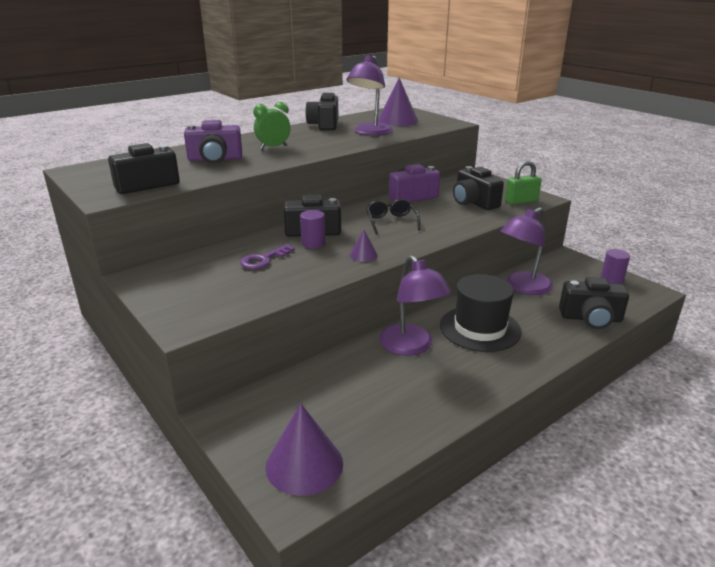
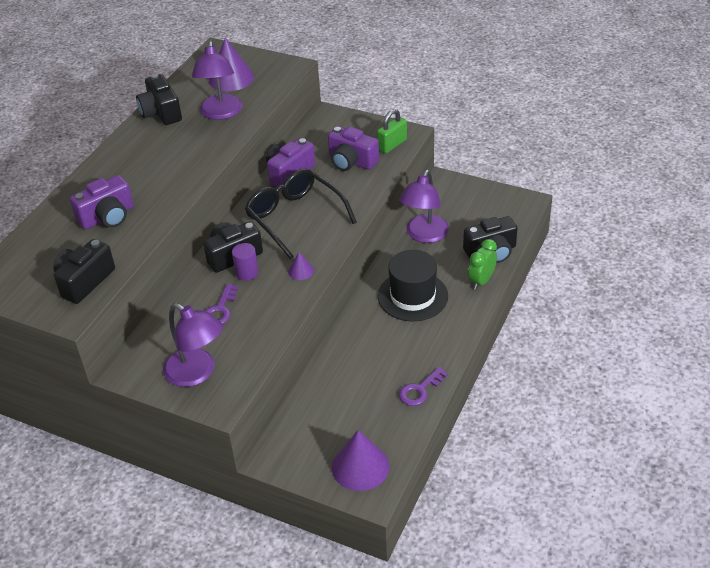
camera: 25 degrees left, 15 degrees up
(273, 147) = (146, 175): green clock -> green clock (481, 281)
(391, 222) = (295, 217): black glasses -> black glasses, size x1.85
(411, 347) = (371, 336): purple lamp -> purple lamp (197, 373)
(431, 413) = (420, 390): none -> purple key
(474, 202) = (351, 161): black camera -> purple camera
(612, 279) = (491, 198): purple cylinder -> none

